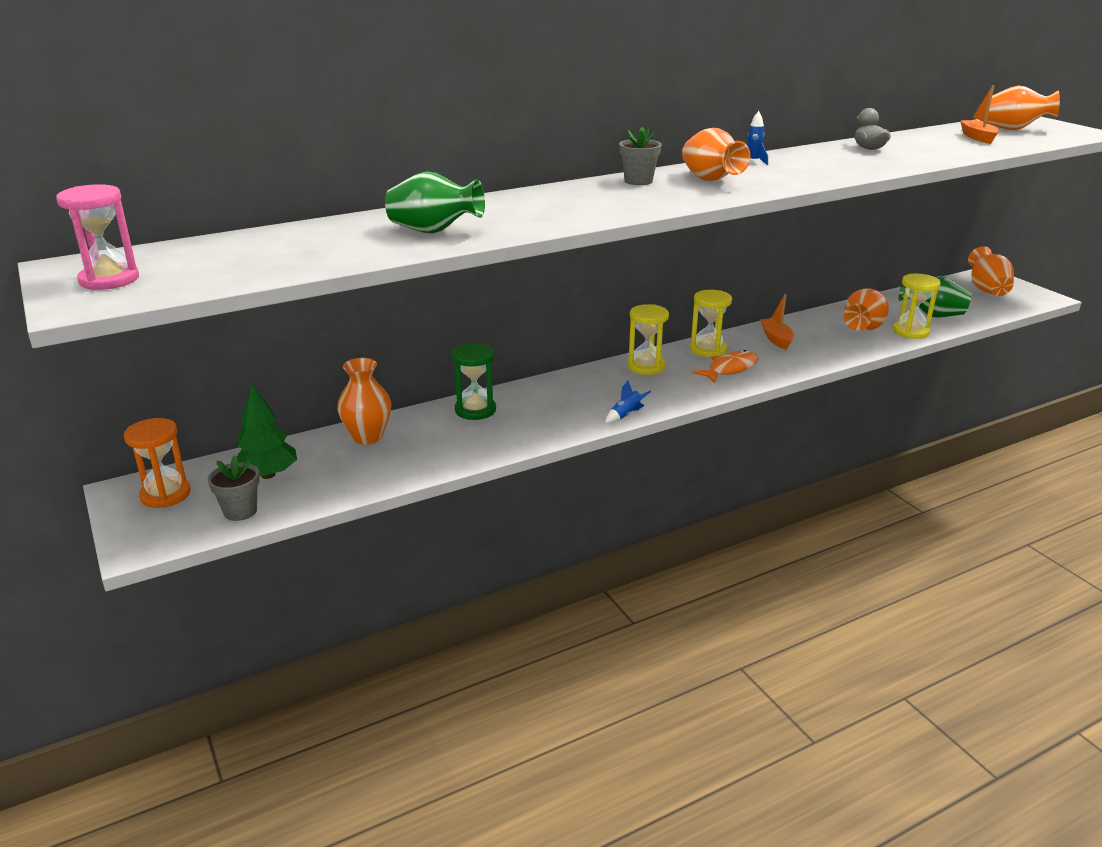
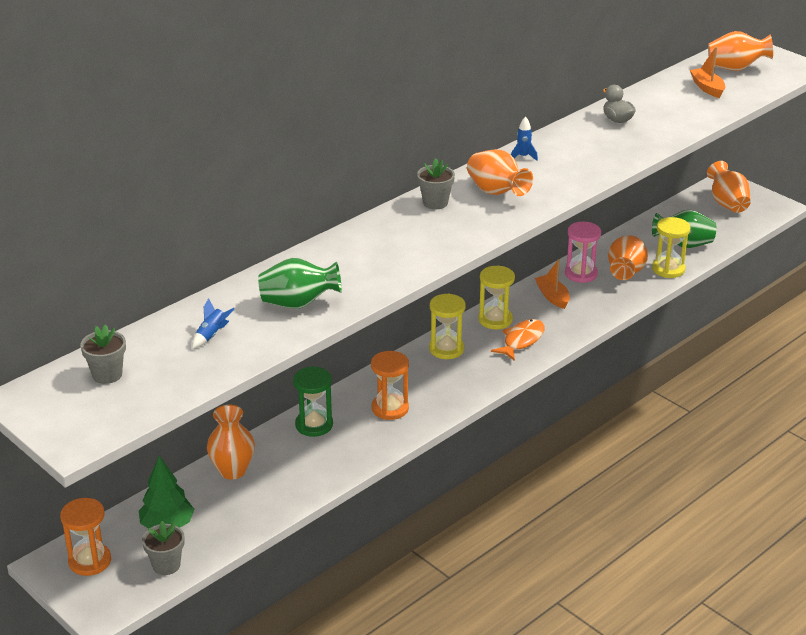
camera: 15 degrees left, 5 degrees up
(109, 280) = (74, 408): pink hourglass -> pink hourglass (581, 274)
(175, 259) = (107, 375): none -> grey flower pot
(562, 407) = (390, 408): none -> orange hourglass
(626, 415) = (448, 409): blue rocket -> blue rocket (211, 335)

